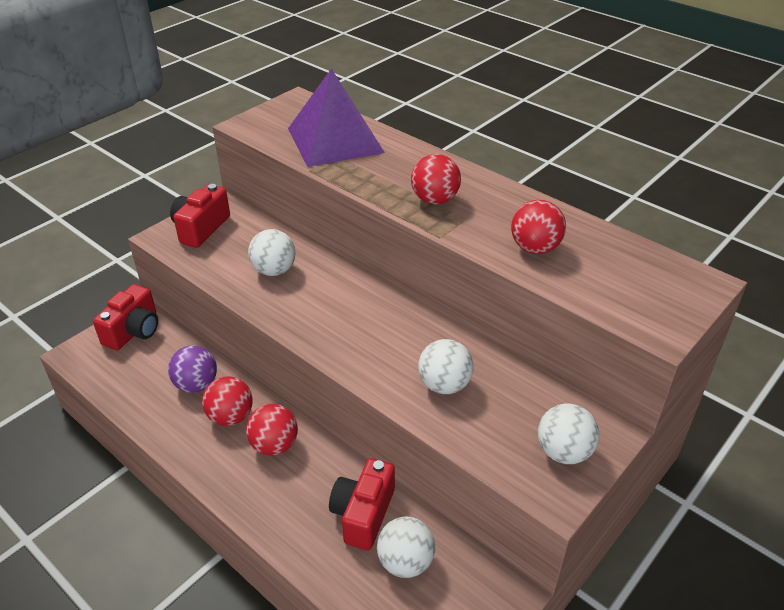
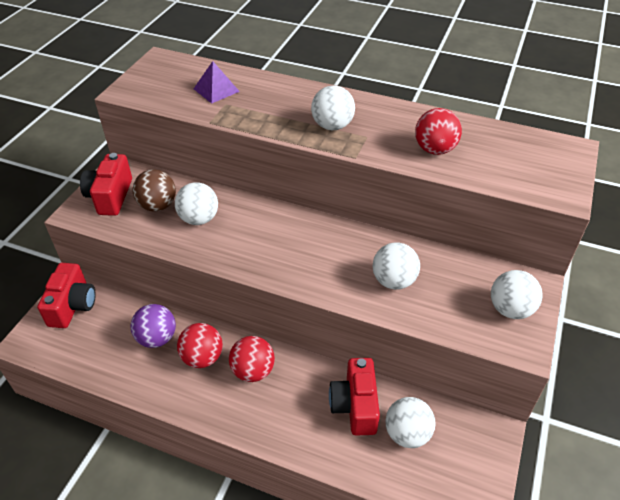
camera: 20 degrees left, 5 degrees up
(241, 248) = (158, 206): none -> brown ball
(335, 140) = (216, 90): purple pyramid -> purple pyramid, size x0.47
(435, 200) = (332, 126): red ball -> white ball

